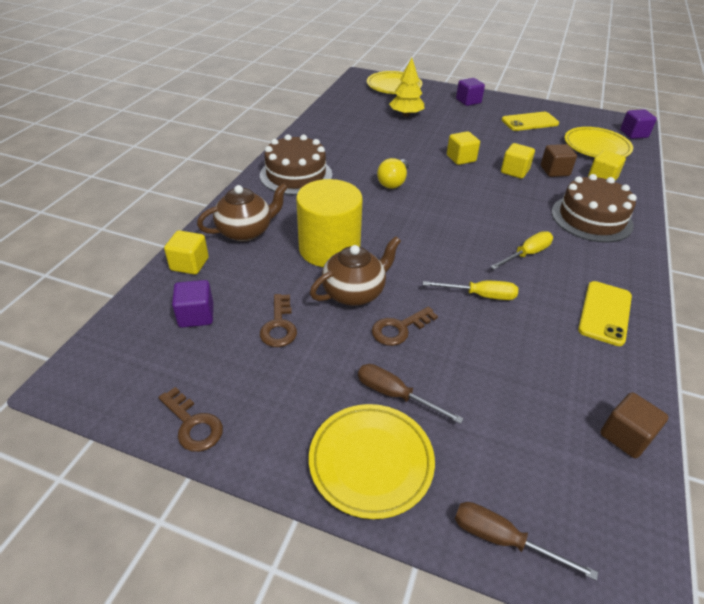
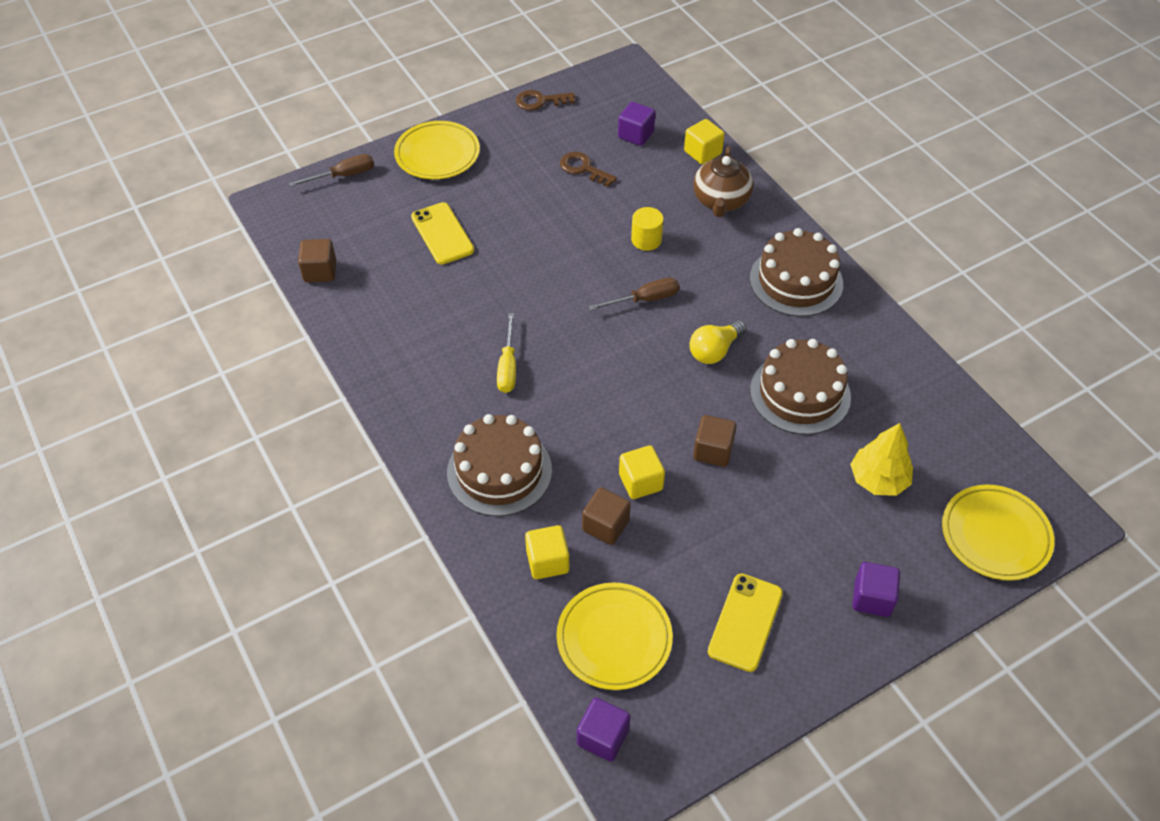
camera: 130 degrees right, 10 degrees up
(329, 248) = (646, 240): yellow cylinder -> yellow cylinder, size x0.47
(354, 292) = (577, 224): brown teapot -> none
(384, 147) = (800, 393): none -> brown cake
(393, 182) = (714, 351): yellow light bulb -> yellow light bulb turned 105 degrees counterclockwise
(395, 395) = (466, 190): brown screwdriver -> brown screwdriver (645, 299)
(399, 329) = (515, 226): brown key -> none
(461, 158) = (713, 451): yellow cube -> brown cube
(480, 295) = (497, 294): yellow screwdriver -> none
(605, 313) = (398, 357): yellow phone -> yellow phone (442, 234)

